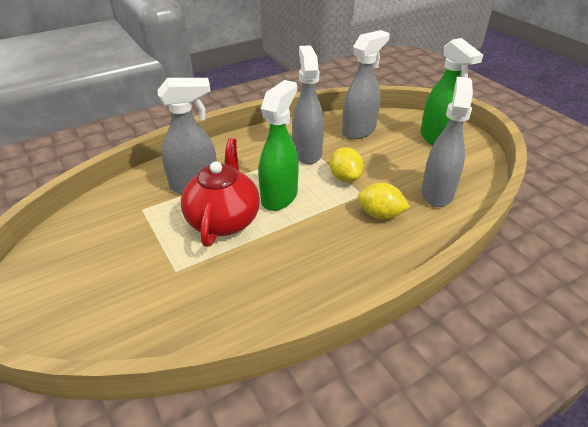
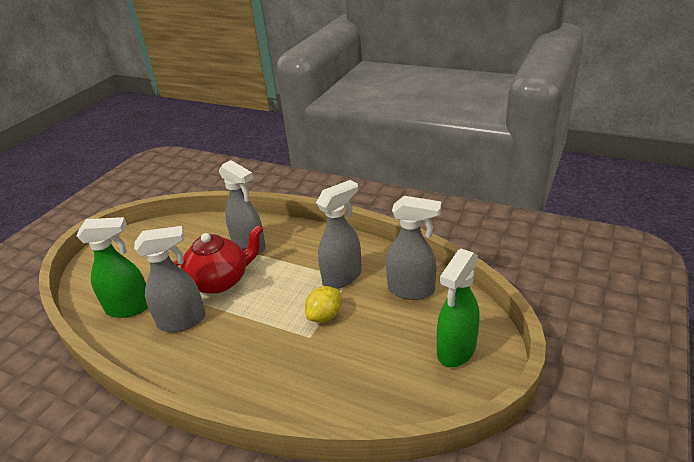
camera: 60 degrees right, 5 degrees down
(279, 196) = (268, 293): green spray bottle -> green spray bottle (130, 307)
(380, 214) = (288, 360): yellow lemon -> none
(437, 192) = (354, 386): grey spray bottle -> grey spray bottle (182, 321)

